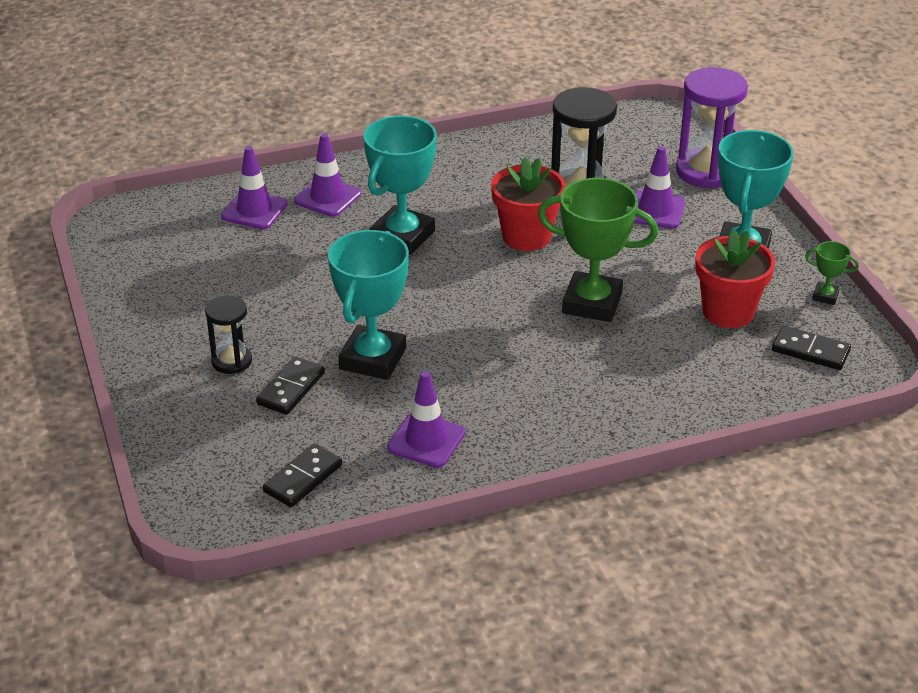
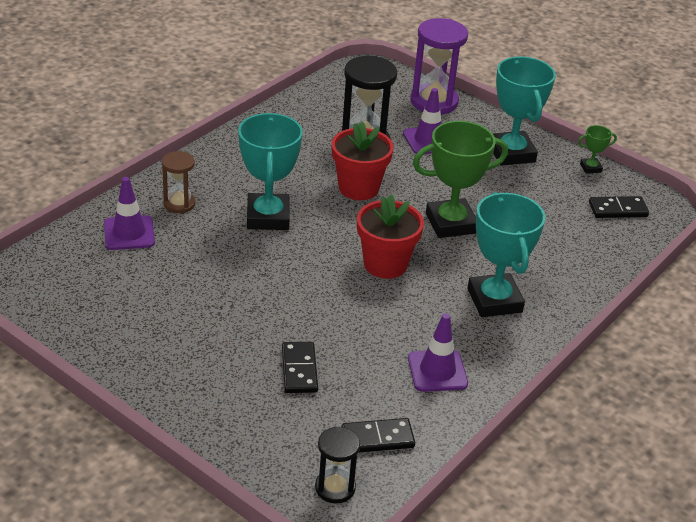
camera: 35 degrees left, 0 degrees up
(231, 361) = (230, 365): black hourglass -> black hourglass (335, 488)
(303, 478) = (377, 438): black domino -> black domino turned 75 degrees clockwise
(328, 197) = (179, 204): purple traffic cone -> brown hourglass
(372, 359) = (338, 322): turquoise trophy -> turquoise trophy (494, 300)
(728, 312) = (543, 199): red flower pot -> red flower pot (385, 264)

